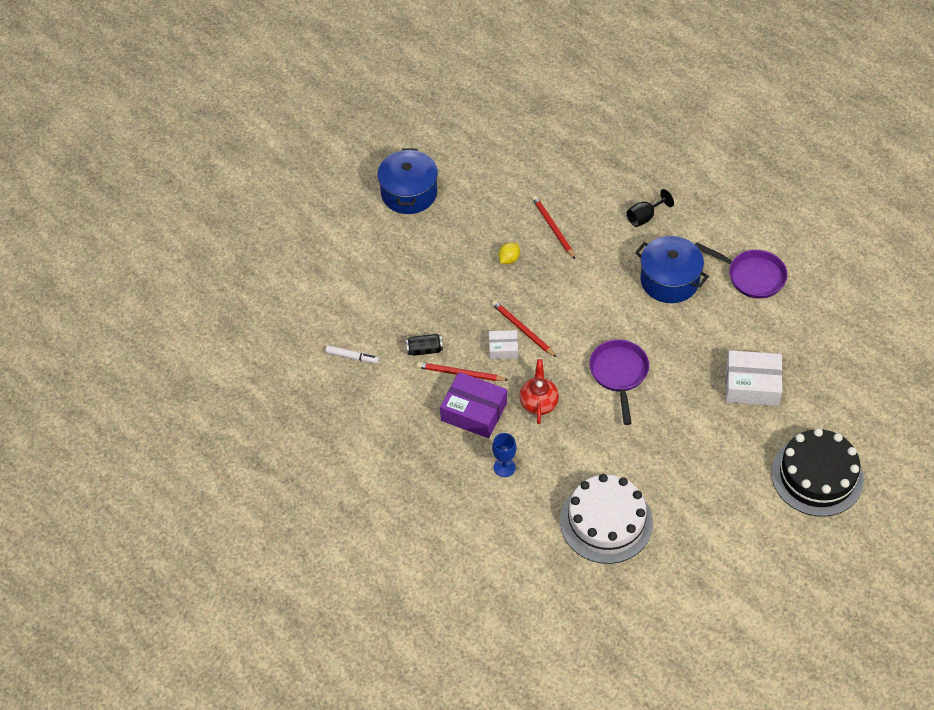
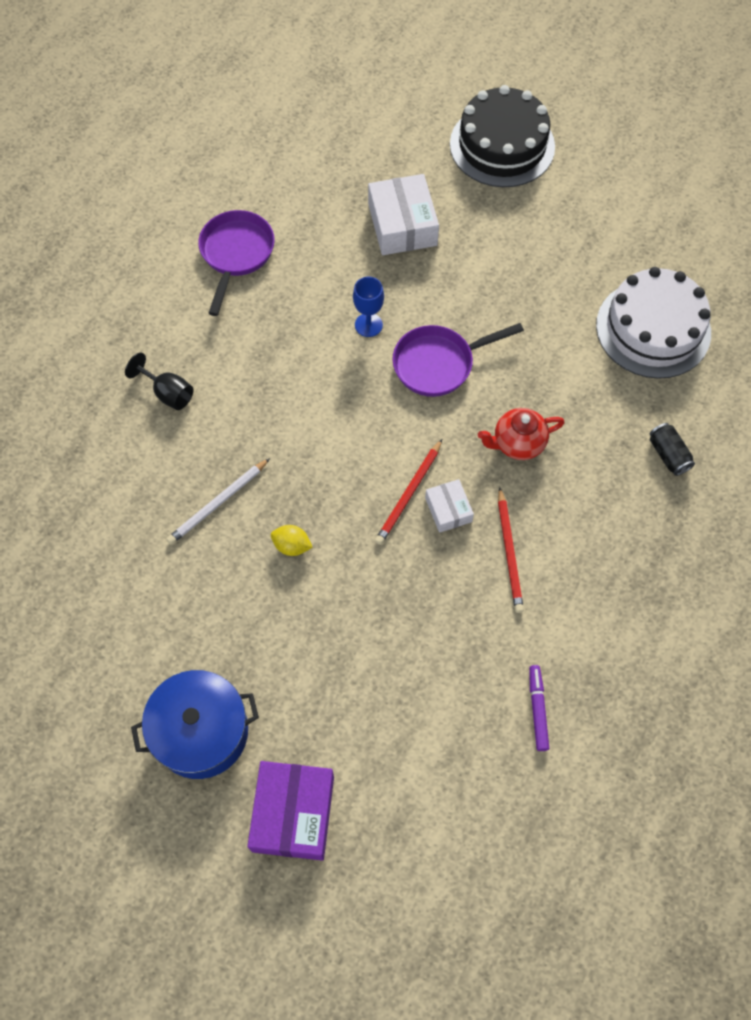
camera: 110 degrees left, 10 degrees up
(352, 357) = (537, 709): white marker -> purple marker
(424, 350) = (488, 611): black can -> black can (668, 454)
(474, 411) = (562, 517): purple box -> purple box (293, 813)
(504, 467) = (629, 457): blue goblet -> blue goblet (368, 325)
(553, 228) = (218, 503): red pencil -> white pencil
(669, 280) = (270, 341): blue pot -> none

